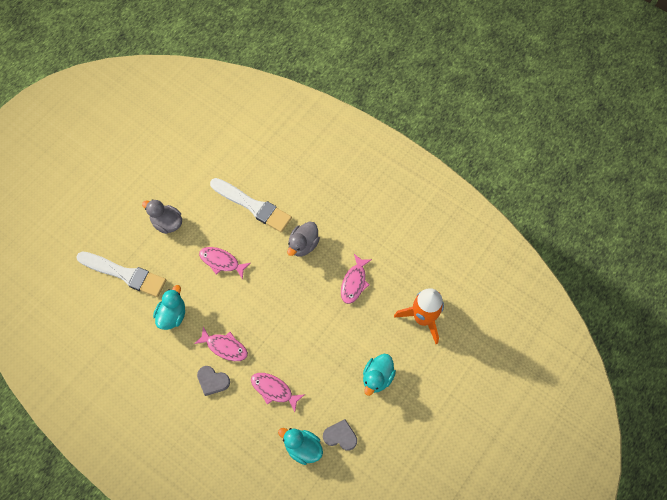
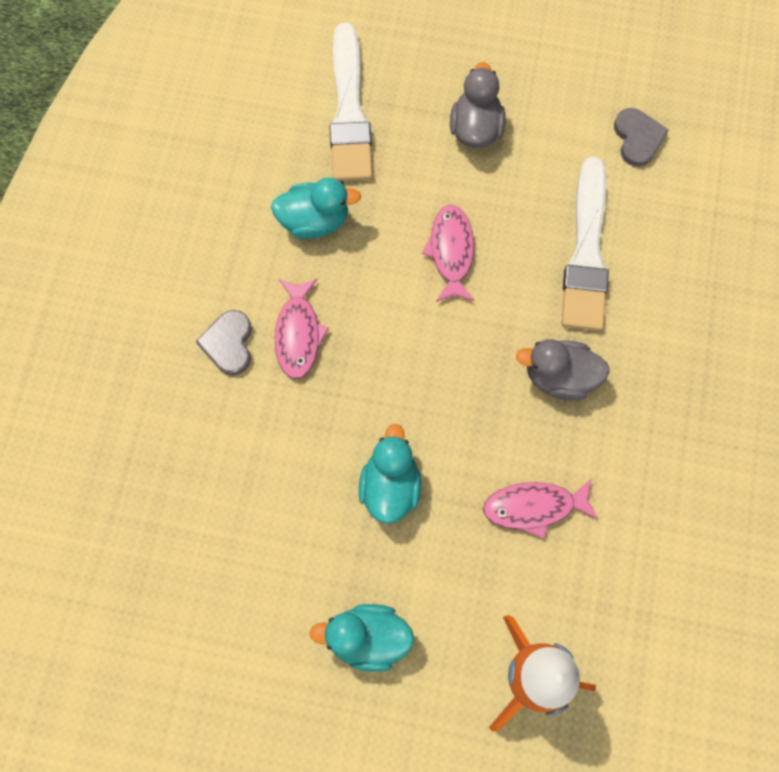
camera: 65 degrees right, 5 degrees up
(274, 390) = (258, 456): pink fish -> none
(302, 447) = (176, 557): turquoise duck -> turquoise duck (390, 486)
(340, 436) = (225, 618): grey heart -> grey heart (637, 138)

